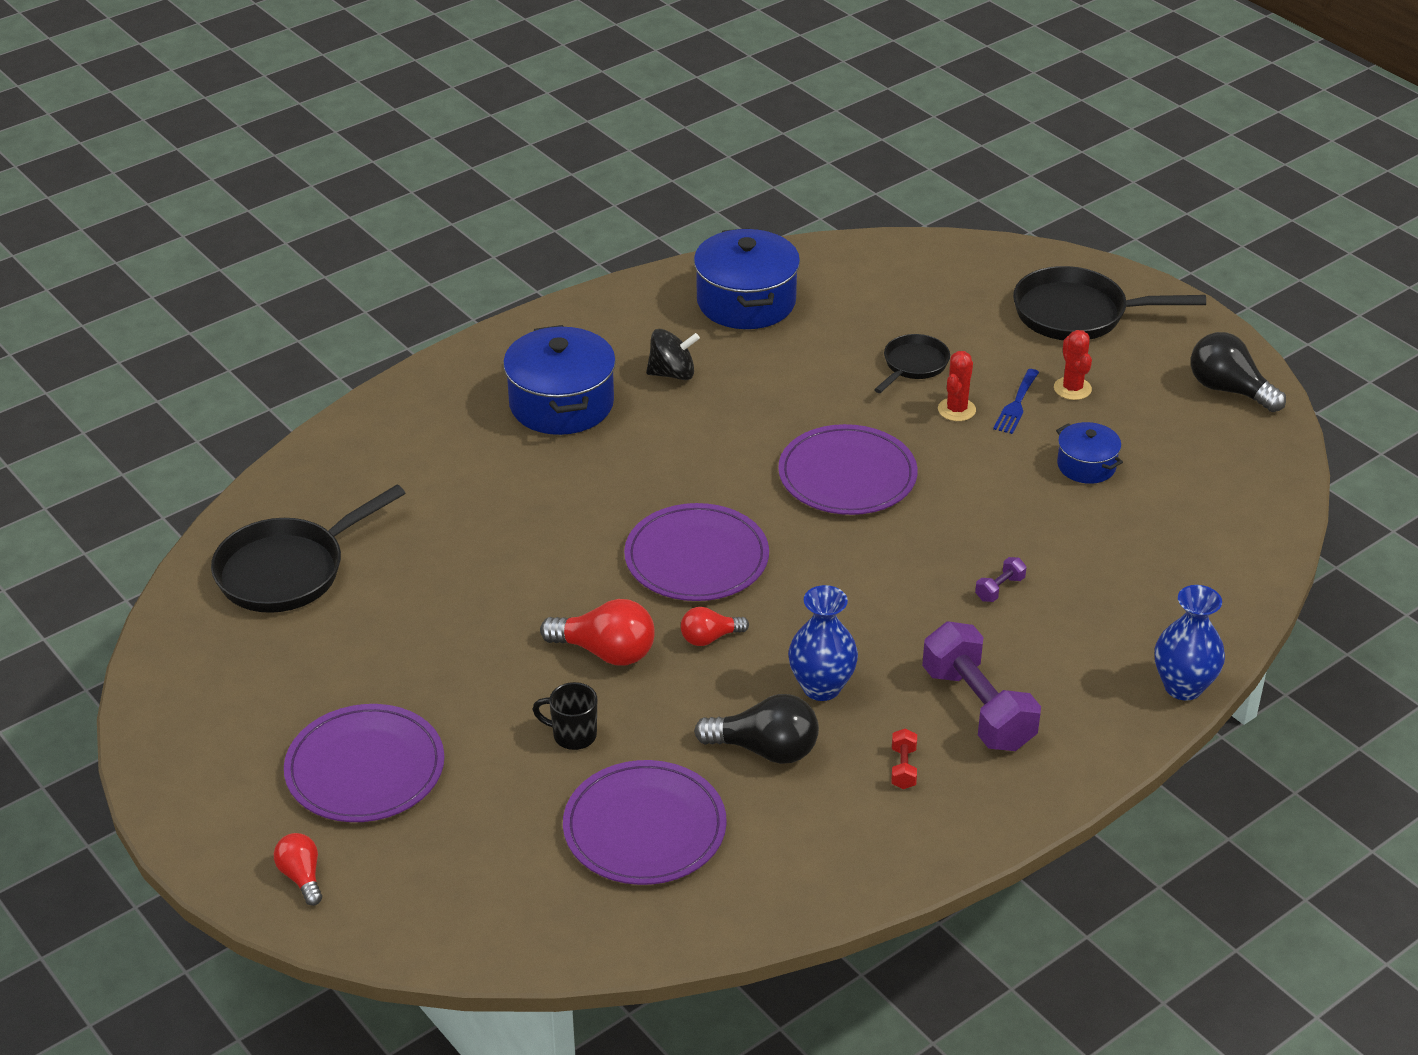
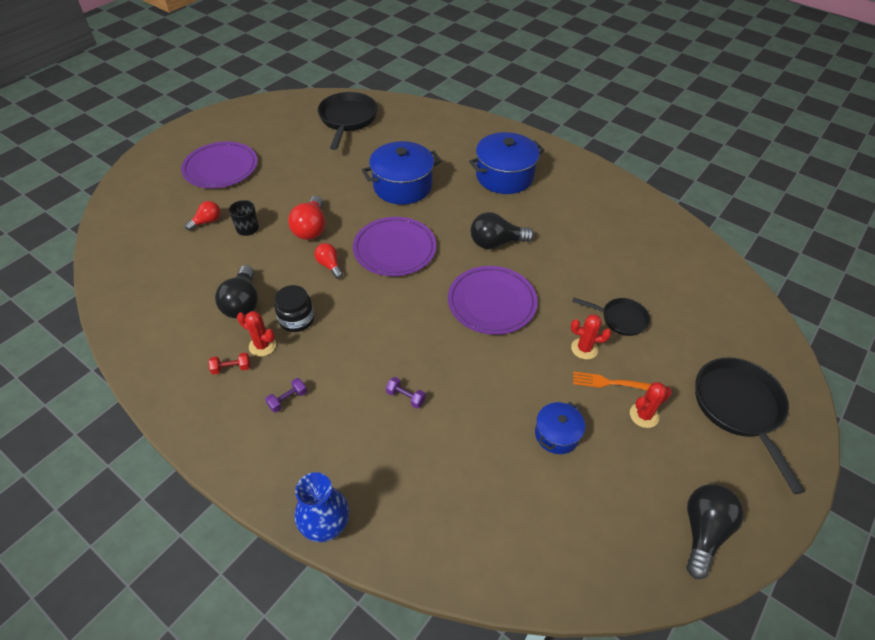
camera: 75 degrees right, 10 degrees up
(288, 570) = (347, 119): black pan -> black pan turned 60 degrees clockwise
(302, 877) = (153, 164): red light bulb -> red light bulb (207, 221)
(644, 828) = (182, 265): purple plate -> none
(672, 373) = (552, 212): black spinning top -> none
(722, 446) = (496, 243): none -> black light bulb
(746, 302) = (638, 230): blue pot -> blue pot (402, 186)
(821, 687) = (296, 319): blue vase -> black jar
(866, 730) = (262, 345): none -> red cactus
(978, 708) = (288, 399): purple dumbbell -> purple dumbbell, size x0.42
(1016, 404) = (607, 382): blue fork -> orange fork

